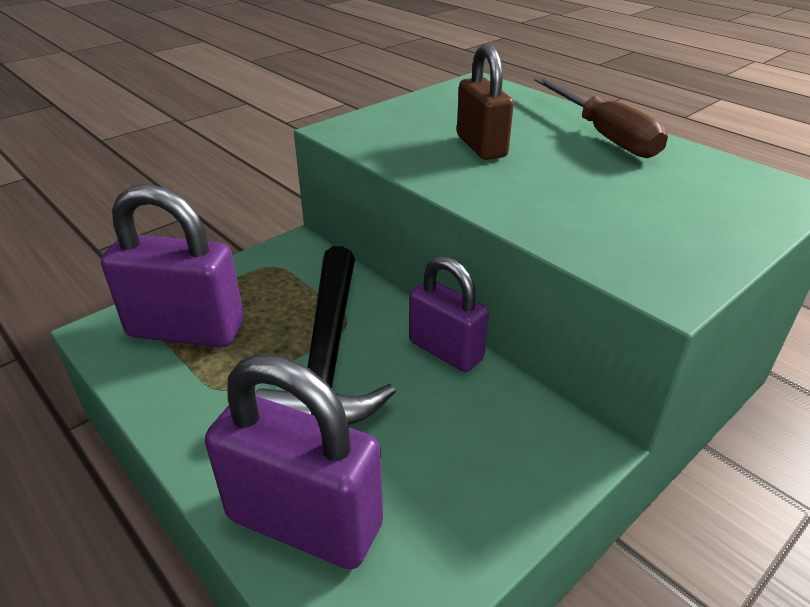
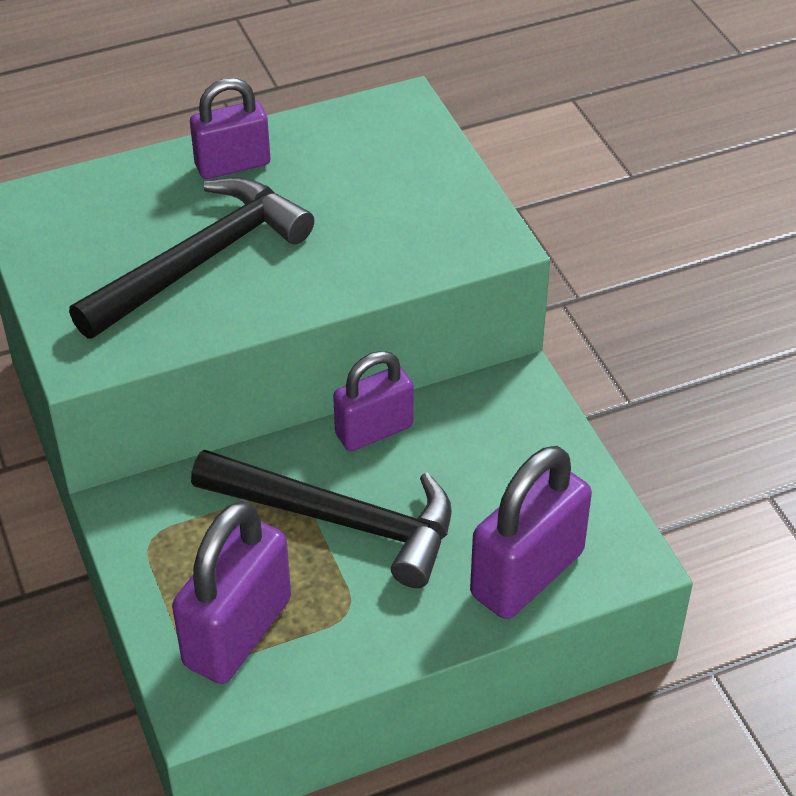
camera: 70 degrees left, 10 degrees up
(481, 146) = (201, 261): brown padlock -> black hammer
(604, 135) = (233, 165): brown screwdriver -> purple padlock

